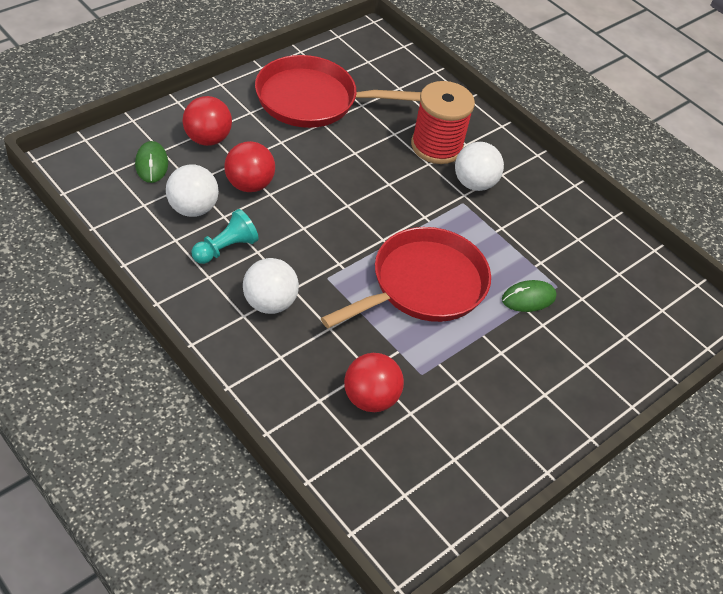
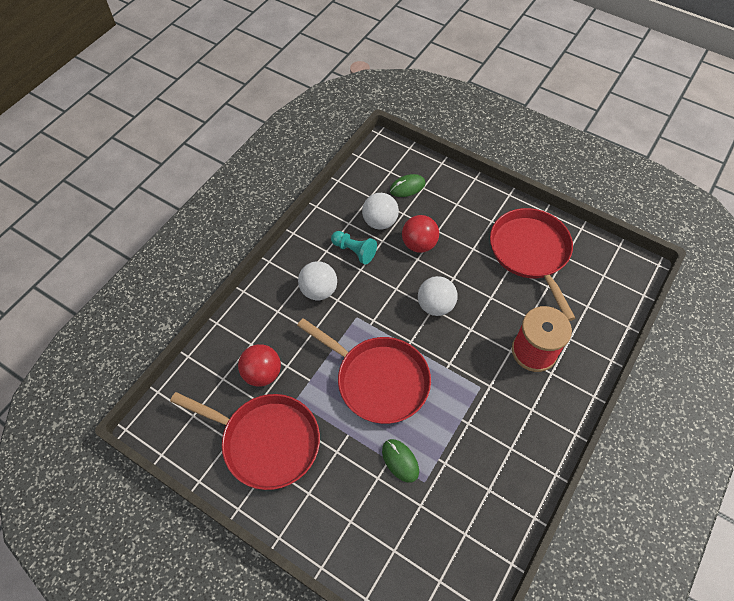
camera: 80 degrees right, 10 degrees up
(207, 139) = (448, 207): red ball -> none
(468, 419) = (266, 441): none -> red pan
(474, 183) = (507, 390): white ball -> white ball (435, 305)

